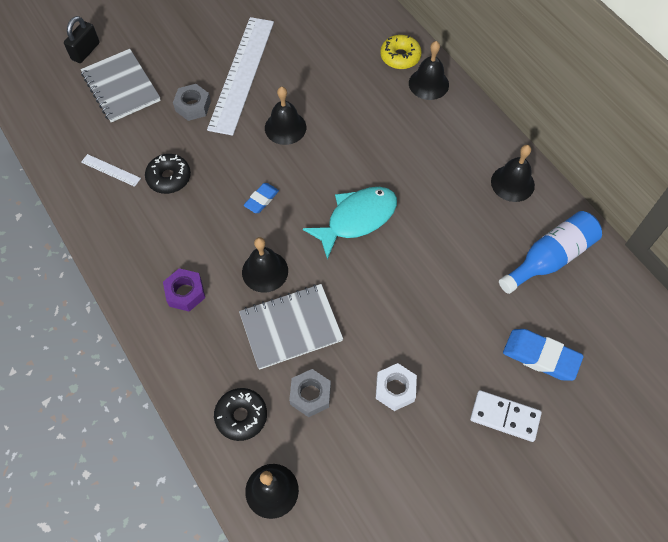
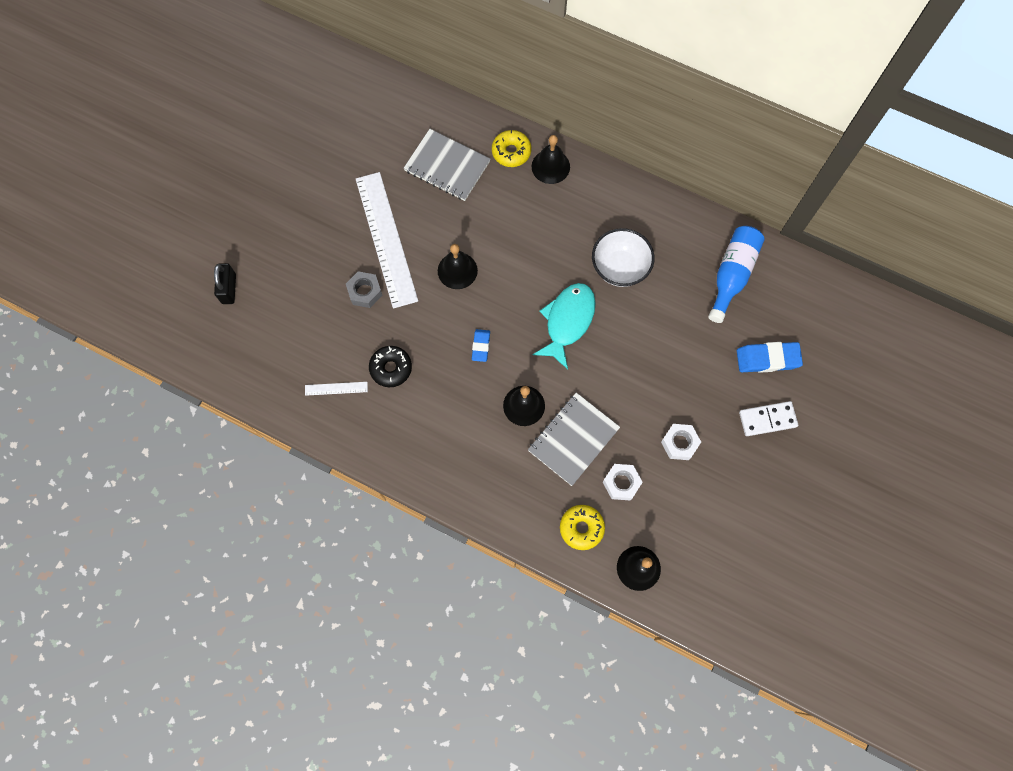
camera: 30 degrees left, 10 degrees up
(121, 87) = (288, 307): grey notebook -> grey notebook (447, 166)
(185, 293) = (473, 458): purple nut -> none
(241, 416) = (581, 528): black donut -> yellow donut
(310, 395) = (621, 483): grey nut -> white nut
(439, 197) = (619, 268): none -> white bowl
(512, 183) = (669, 224): black bell -> none

